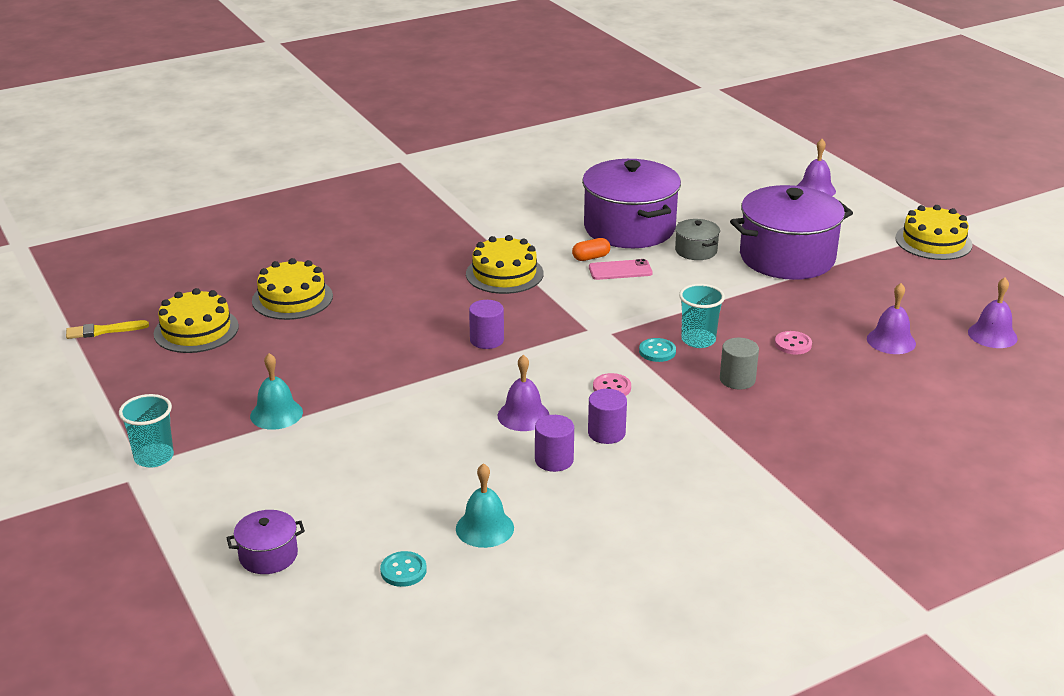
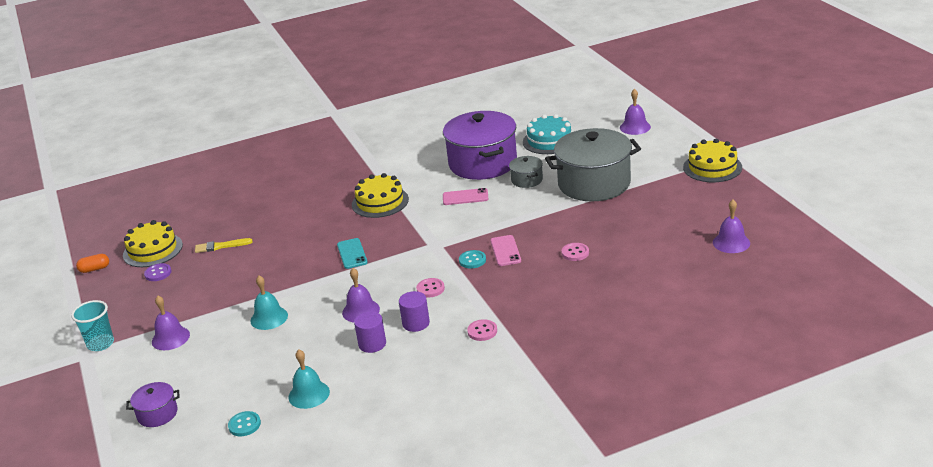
camera: 10 degrees right, 0 degrees up
(104, 331) = (91, 252): yellow brush -> yellow brush (221, 246)
(213, 361) = (158, 273): none -> purple button
(276, 414) = (190, 311): turquoise bell -> turquoise bell (269, 318)
(292, 298) = (225, 225): yellow cake -> none
(487, 340) = (352, 254): purple cylinder -> turquoise phone
(591, 257) = (447, 187): orange capsule -> orange capsule (94, 269)
(698, 340) = (505, 251): turquoise cup -> pink phone
(702, 444) = (482, 331): none -> pink button
(709, 203) = (549, 141): none -> turquoise cake
(737, 379) = (524, 281): grey cylinder -> none
(787, 257) = (594, 183): purple pot -> grey pot
(891, 341) = (651, 249): purple bell -> purple bell (170, 338)

